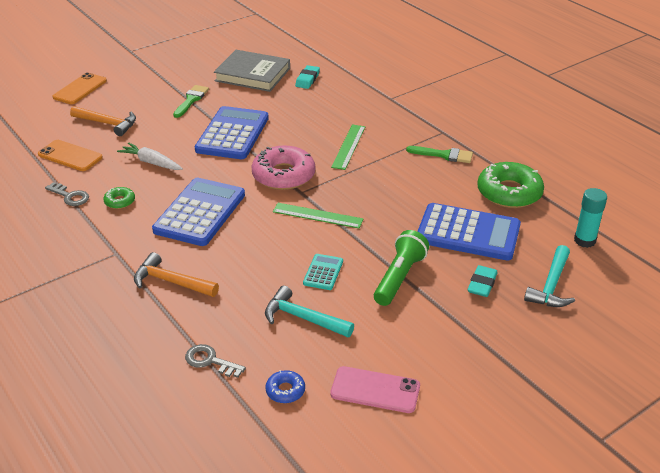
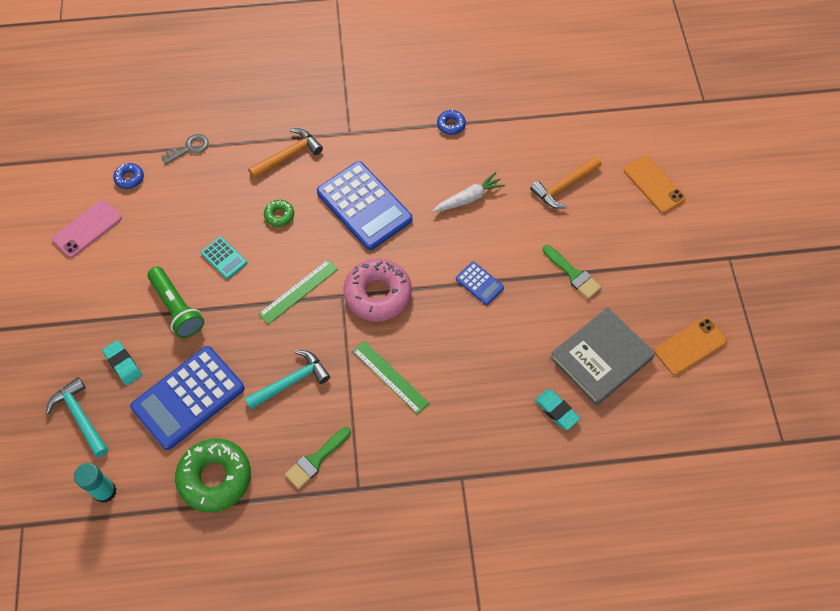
camera: 120 degrees right, 25 degrees up
(70, 156) = (519, 142): orange phone -> orange phone (690, 346)
(70, 196) = (451, 125): grey key -> blue donut
(120, 201) = (420, 156): green donut -> green donut (279, 215)
(232, 134) = (479, 283): blue calculator -> blue calculator, size x0.46
(303, 318) = (185, 220): turquoise hammer -> turquoise hammer (291, 382)

